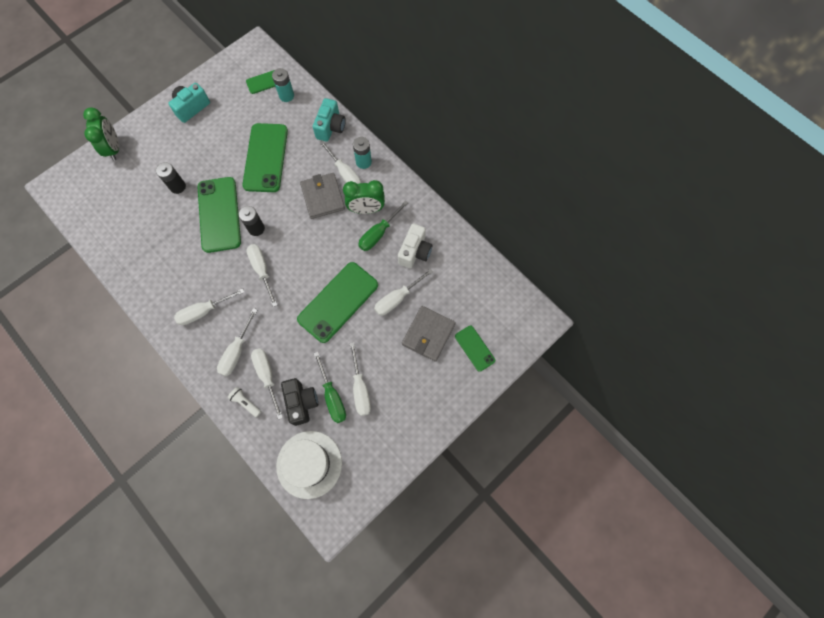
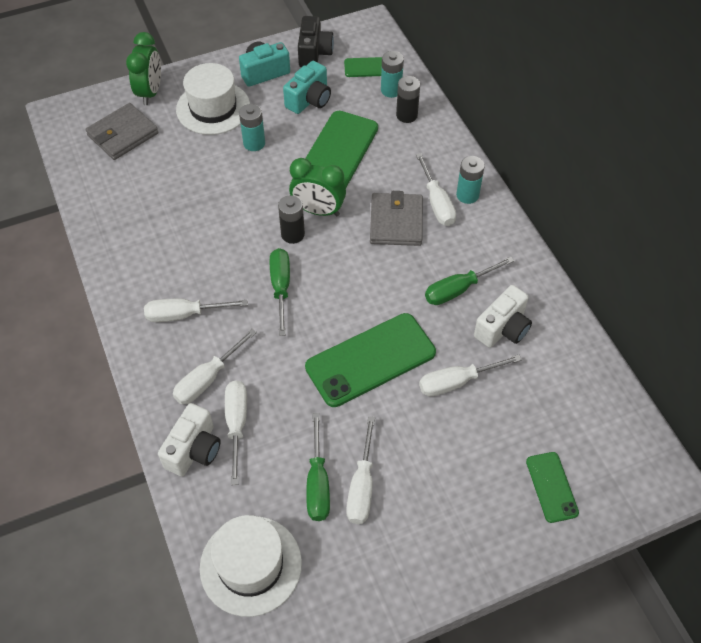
camera: 20 degrees right, 15 degrees down
(165, 147) = (213, 108): none -> white hat
(177, 186) = (210, 156): black battery -> black battery (406, 115)
(205, 167) = (254, 143): none -> turquoise battery
(219, 214) = (250, 203): green phone -> none
(246, 402) = (194, 450): white flashlight -> white camera
(262, 270) = (281, 287): white screwdriver -> green screwdriver
(301, 402) = (271, 476): black camera -> black camera (314, 53)
(330, 127) = (436, 142): turquoise camera -> turquoise camera (309, 100)
(366, 209) = (451, 254): green clock -> green clock (318, 211)
(428, 334) = (487, 444): grey wallet -> grey wallet (123, 134)

